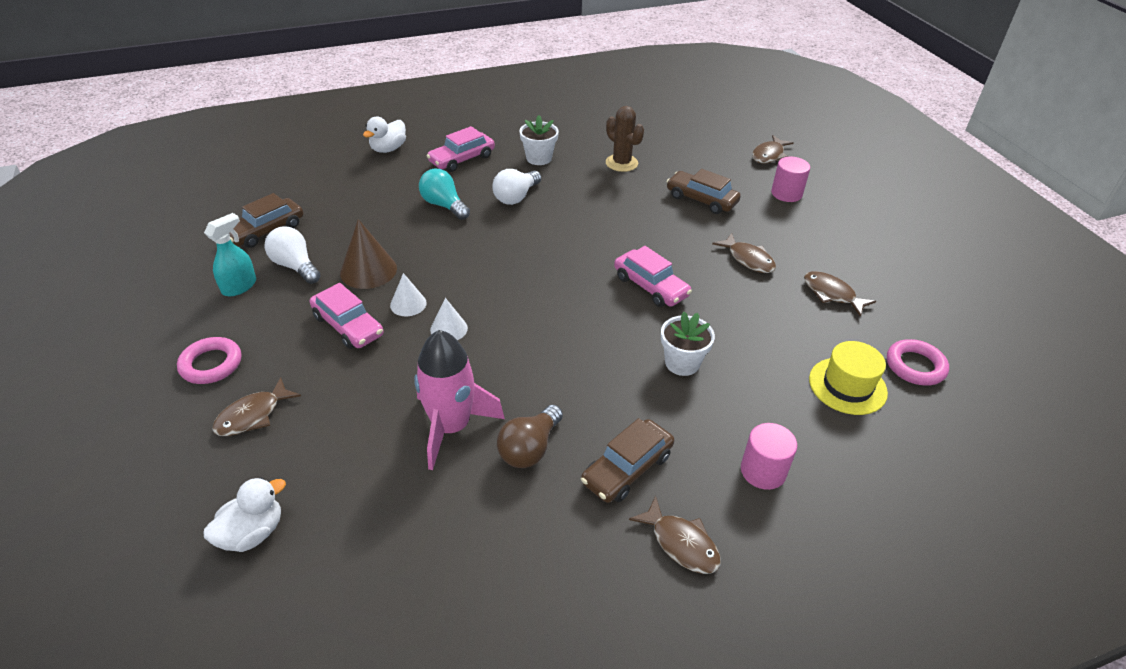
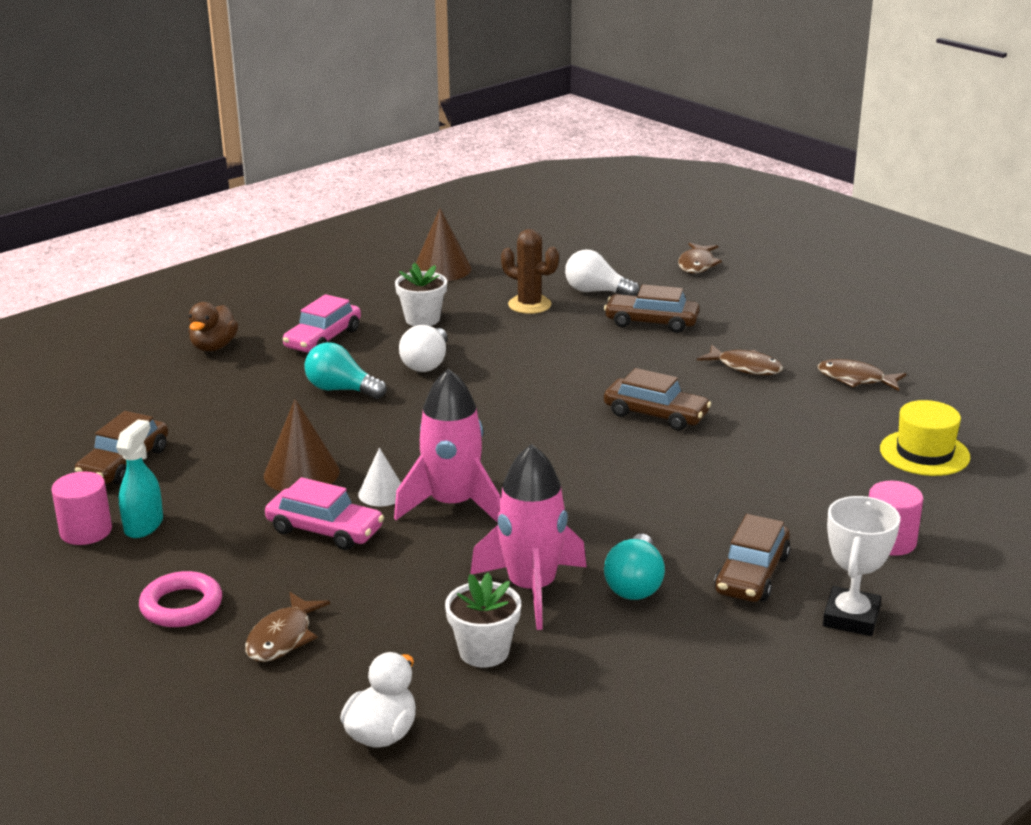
camera: 20 degrees left, 15 degrees down
(295, 266) = (200, 489): white light bulb -> white light bulb (596, 292)
(388, 149) = (214, 347): white duck -> brown duck
(449, 329) = (452, 505): white cone -> pink rocket
(530, 448) = (635, 584): brown light bulb -> turquoise light bulb
(580, 119) = (442, 269): none -> brown cone
(650, 286) = (656, 414): pink car -> brown car
(681, 543) = (851, 617): brown fish -> white trophy
(682, 363) = (742, 474): white flower pot -> white flower pot (484, 651)
(786, 193) = (743, 298): pink cylinder -> pink cylinder (86, 531)
(915, 366) = (979, 421): pink ring -> none

